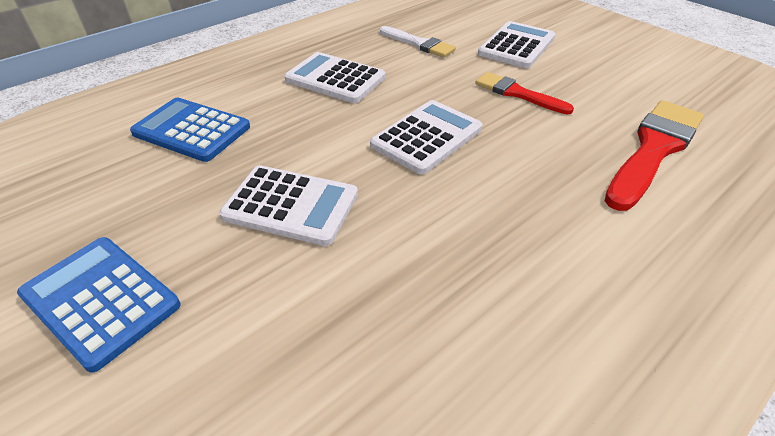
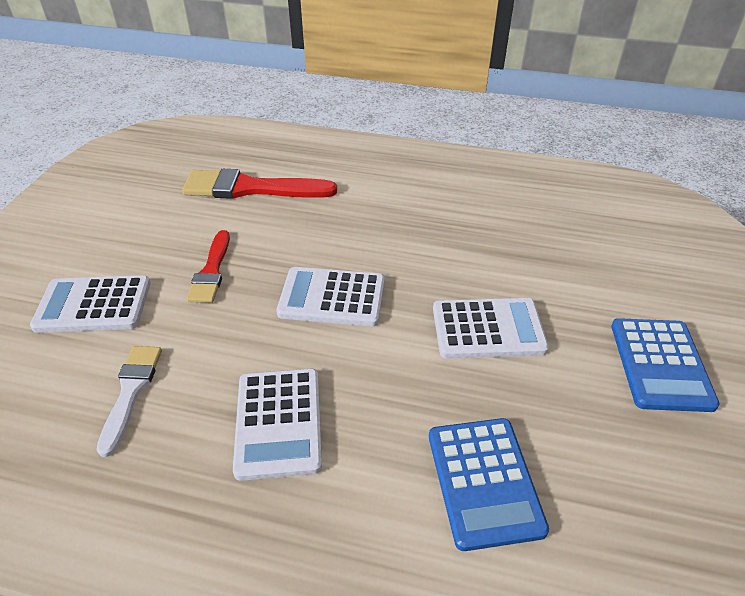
camera: 125 degrees left, 0 degrees up
(291, 205) = (488, 329): white calculator -> white calculator turned 105 degrees clockwise

